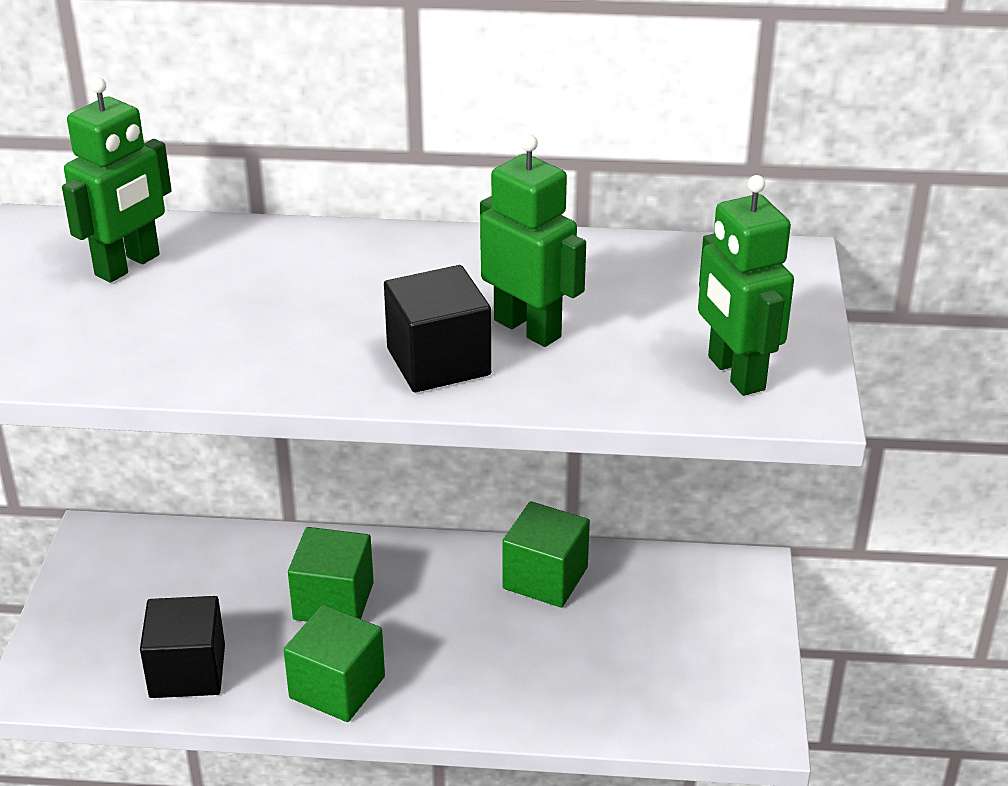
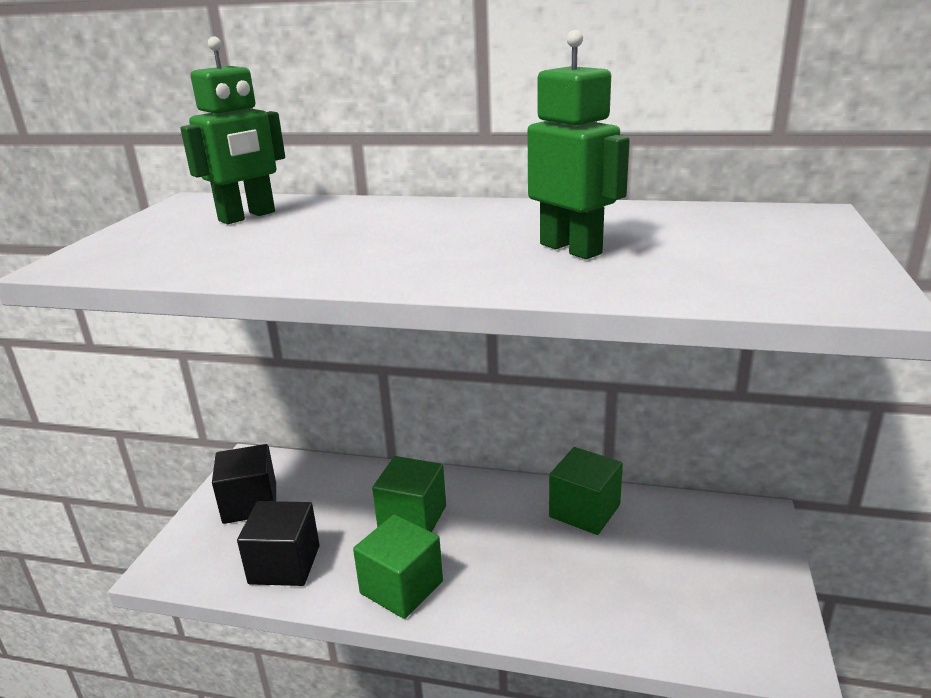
camera: 10 degrees right, 10 degrees down
(438, 362) = (483, 267): black cube -> black cube (250, 503)
(735, 373) = (782, 277): green robot -> none

